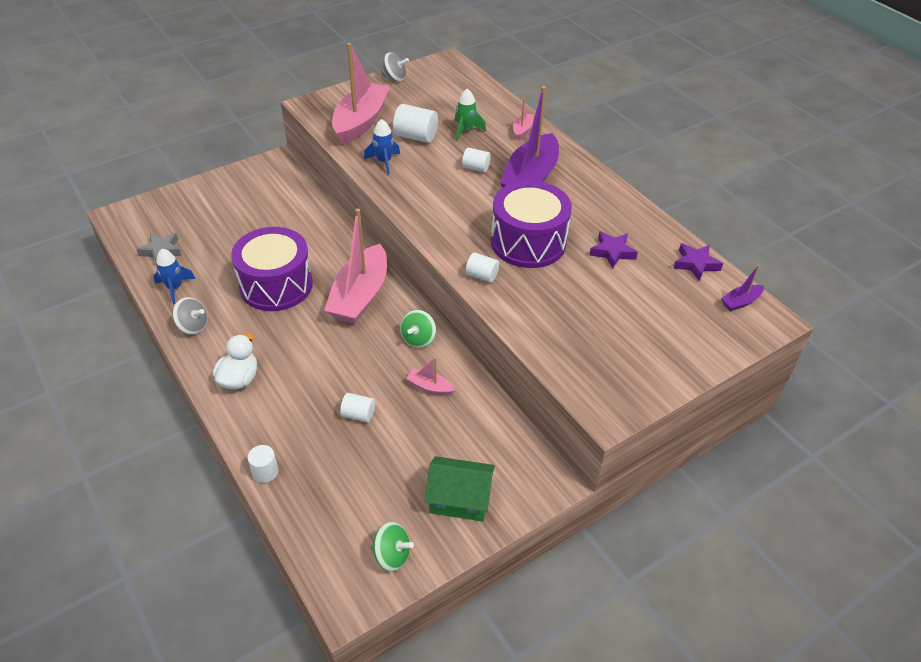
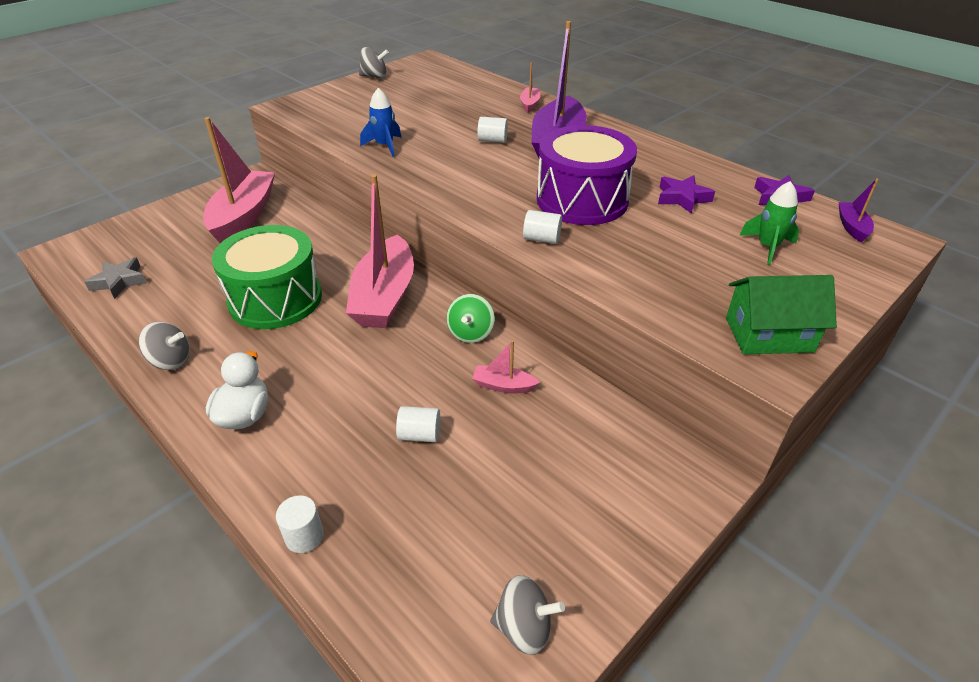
camera: 10 degrees left, 5 degrees down
(175, 288) = (141, 320): blue rocket -> none
(276, 285) = (275, 299): purple drum -> green drum
(360, 122) = (347, 115): pink boat -> pink boat (244, 216)
(392, 555) = (524, 627): green spinning top -> grey spinning top
(415, 136) = (414, 121): white cylinder -> none
(459, 499) = (592, 524): green house -> green house (769, 335)
(466, 131) = (468, 111): green rocket -> green rocket (767, 247)
(740, 302) = (852, 227): purple boat -> purple boat turned 135 degrees clockwise

